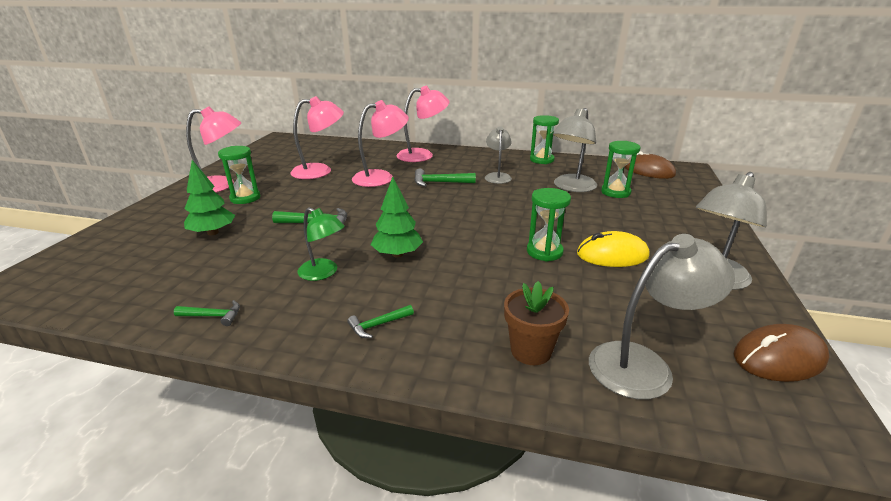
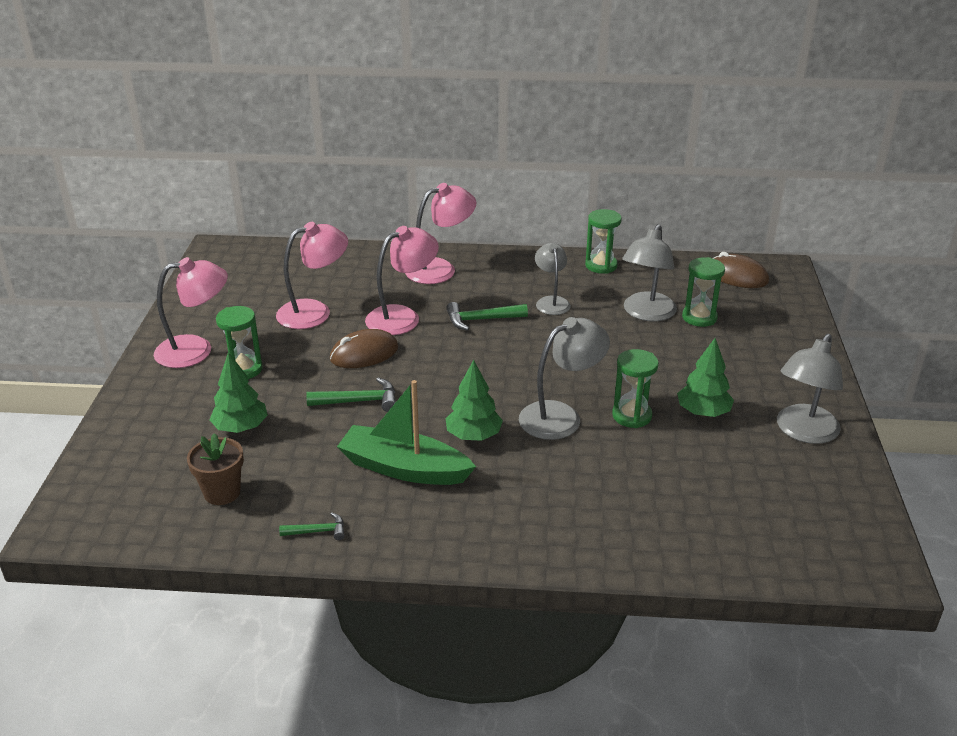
camera: 10 degrees left, 5 degrees up
(323, 273) = (404, 468): green lamp -> green boat
(378, 325) = (489, 521): green hammer -> none
(531, 351) = (640, 530): brown flower pot -> brown flower pot (222, 493)
(612, 255) = (703, 412): yellow mouse -> green tree
(643, 364) = (740, 531): grey lamp -> grey lamp (561, 416)
(778, 357) = (853, 510): brown mouse -> brown mouse (364, 353)

